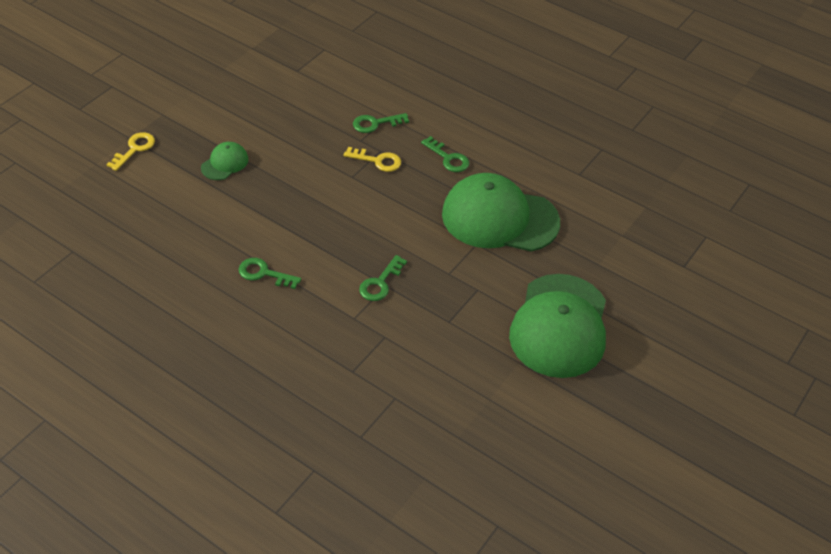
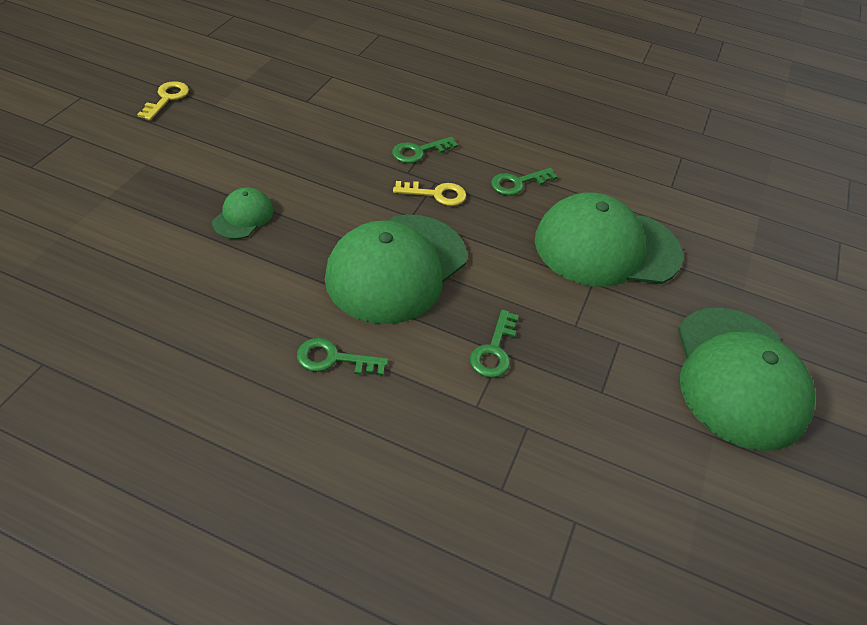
camera: 15 degrees left, 0 degrees up
(134, 149) = (116, 210): yellow key -> yellow key (167, 99)
(328, 215) = (396, 268): none -> green cap
(448, 158) = (518, 183): green key -> green key turned 120 degrees clockwise

